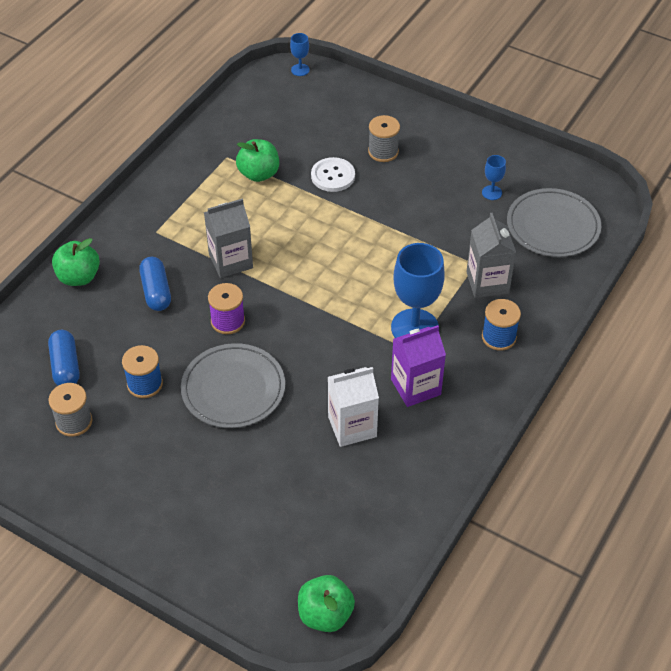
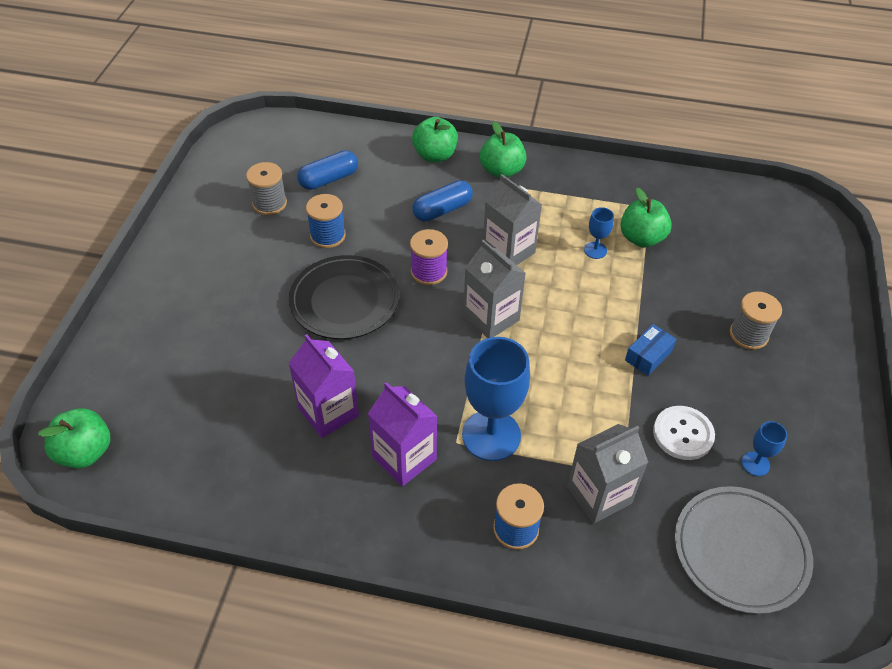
camera: 70 degrees right, 0 degrees up
(128, 236) = (501, 171): none -> green apple
(233, 389) = (344, 300): grey plate -> black plate
(299, 294) = (491, 318): none -> grey carton
(300, 70) = (822, 227): blue goblet -> blue goblet (595, 250)
(333, 176) = (679, 299): white button -> white button (683, 434)
(352, 426) = (328, 412): white carton -> purple carton
(378, 213) = (648, 355): none -> blue box

